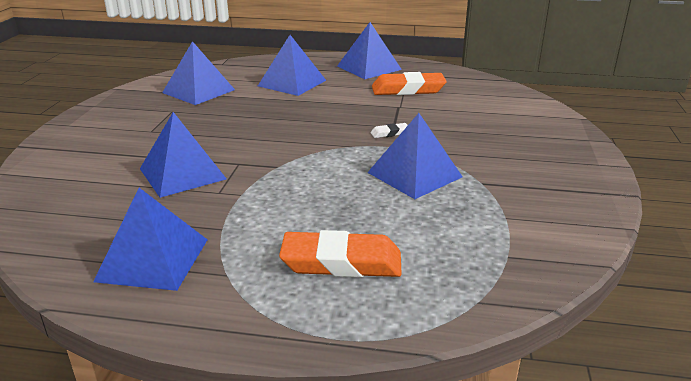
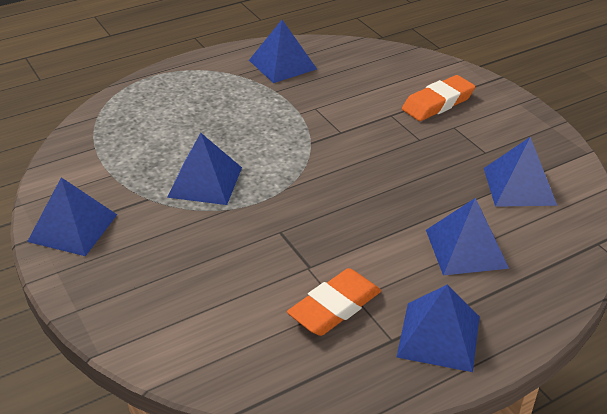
camera: 140 degrees right, 10 degrees up
(182, 173) = (360, 108): blue pyramid -> blue pyramid (73, 228)
(341, 262) = (186, 103): orange eraser -> orange eraser (438, 103)
(390, 133) = (272, 219): white eraser -> none

